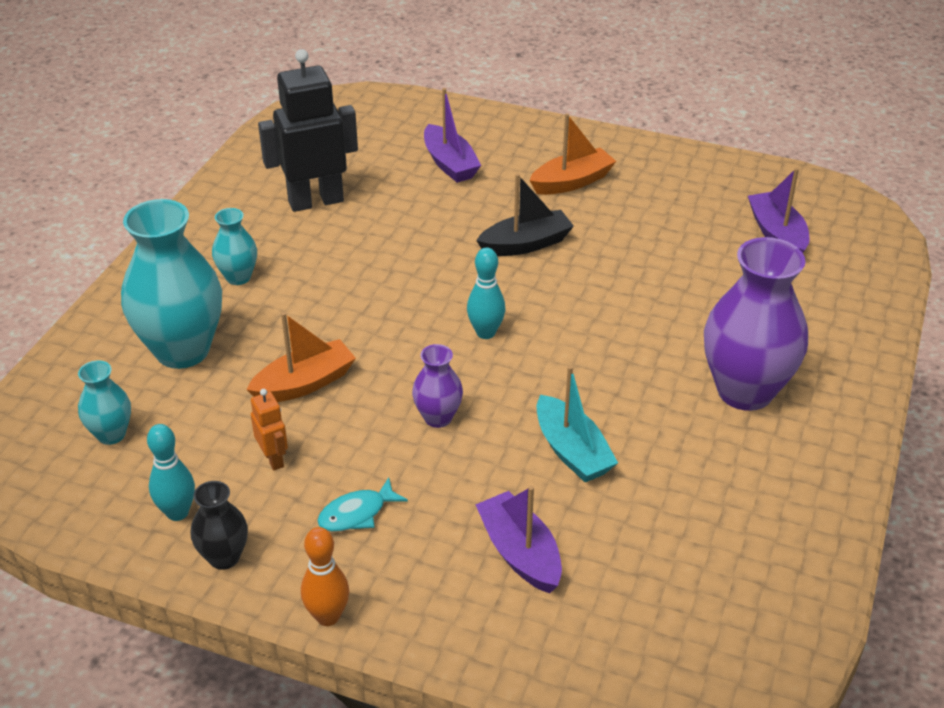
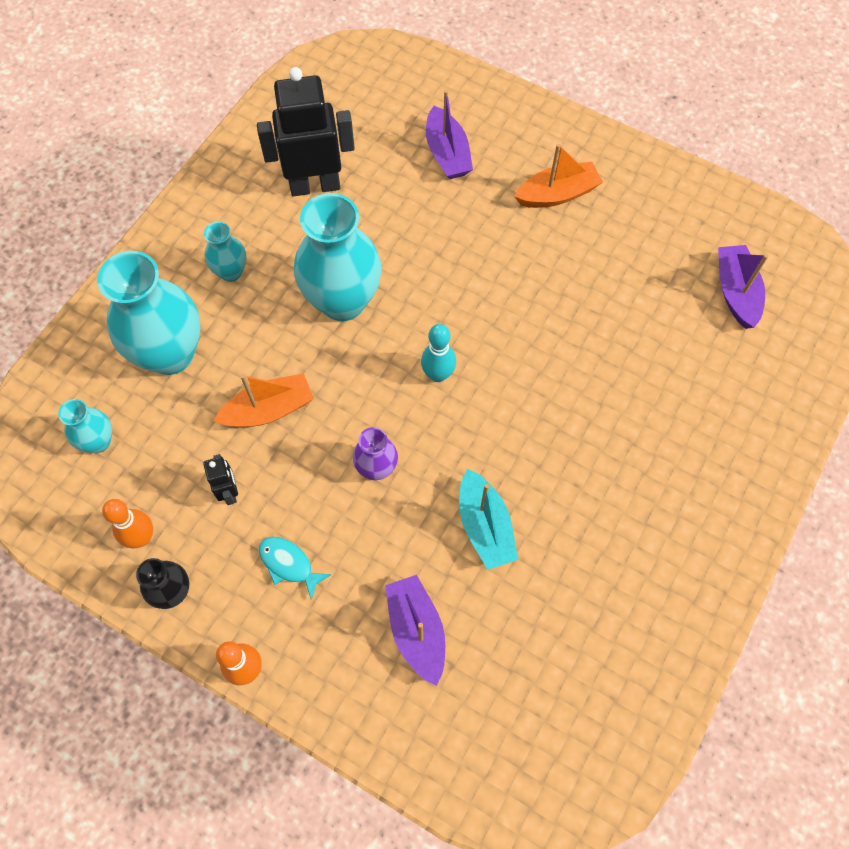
camera: 10 degrees right, 25 degrees up
(177, 512) = (142, 537): turquoise bowling pin -> orange bowling pin
(274, 459) = (229, 492): orange robot -> black robot
(357, 513) = (289, 564): turquoise fish -> turquoise fish turned 60 degrees clockwise
(367, 286) = (342, 301): none -> turquoise vase
(526, 244) = (497, 269): black boat -> none
(745, 391) = (654, 482): purple vase -> none

